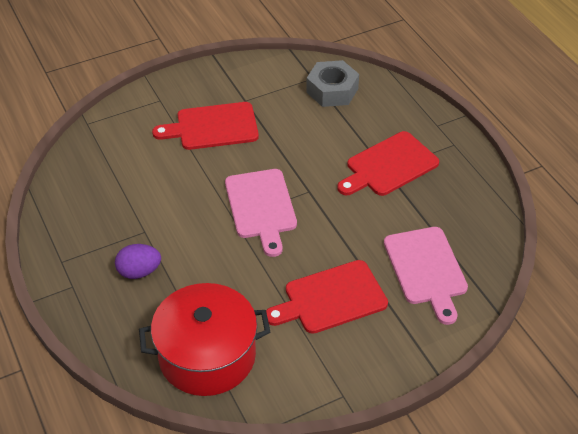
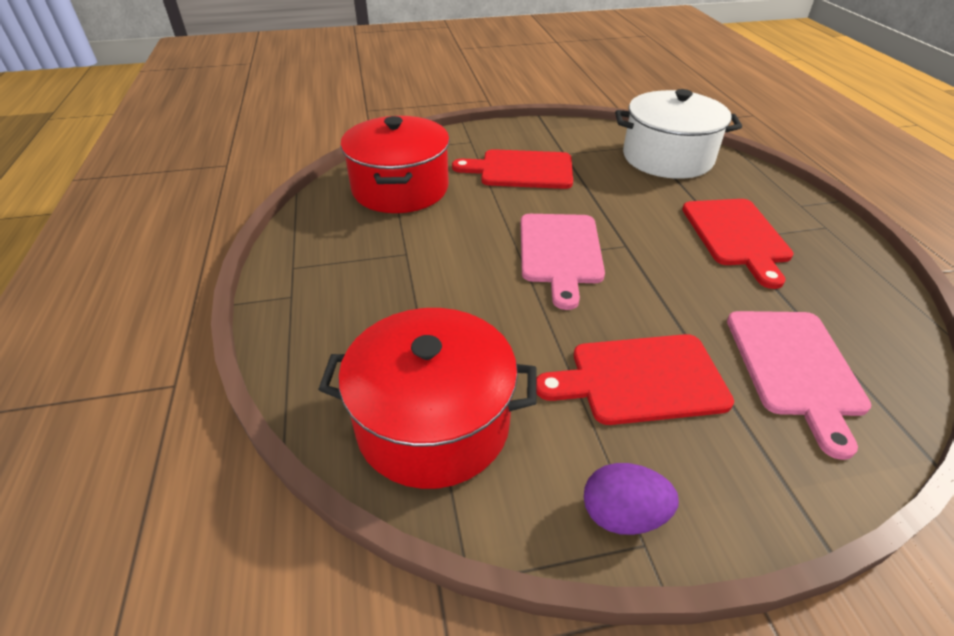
camera: 15 degrees right, 5 degrees down
(116, 167) = (400, 188): none -> red pot
(139, 272) = (381, 295): purple egg -> purple egg (622, 515)
(332, 90) = (667, 158): grey nut -> white pot
(389, 166) = (736, 235): red cutting board -> red cutting board turned 75 degrees counterclockwise

